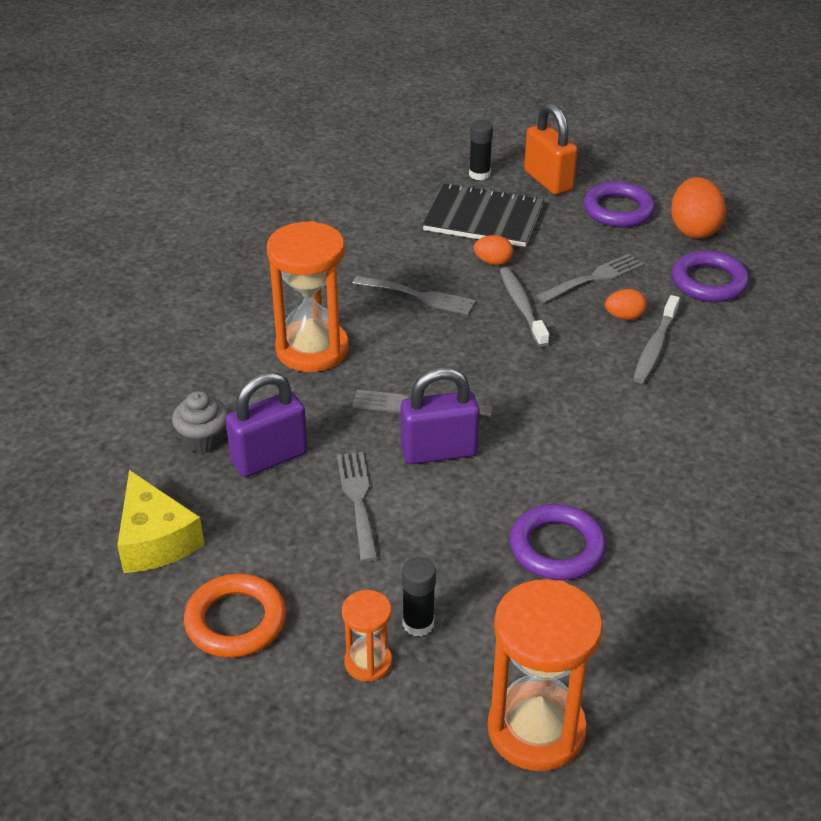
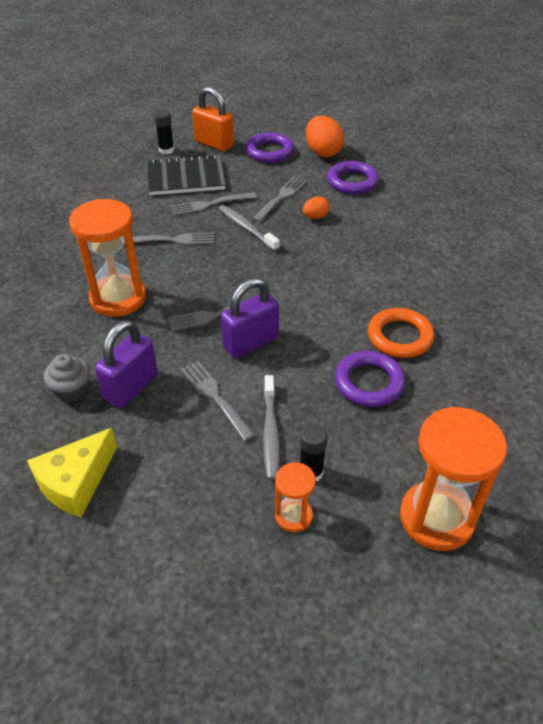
camera: 25 degrees left, 5 degrees up
(155, 540) = (76, 482): yellow cheese -> yellow cheese turned 90 degrees clockwise
(235, 621) = (176, 523): orange ring -> orange ring (399, 337)
(493, 262) = (209, 204): orange egg -> grey fork
(655, 347) = (346, 230): grey toothbrush -> grey toothbrush (270, 432)

